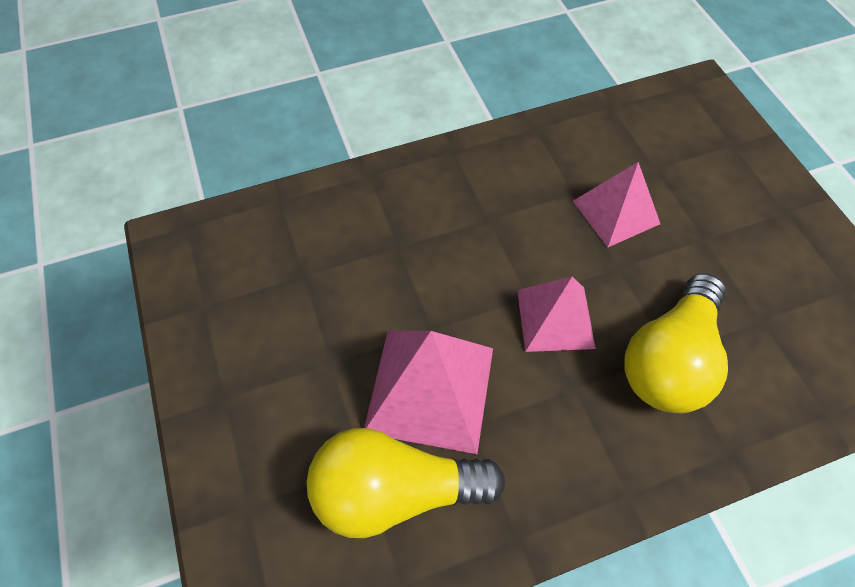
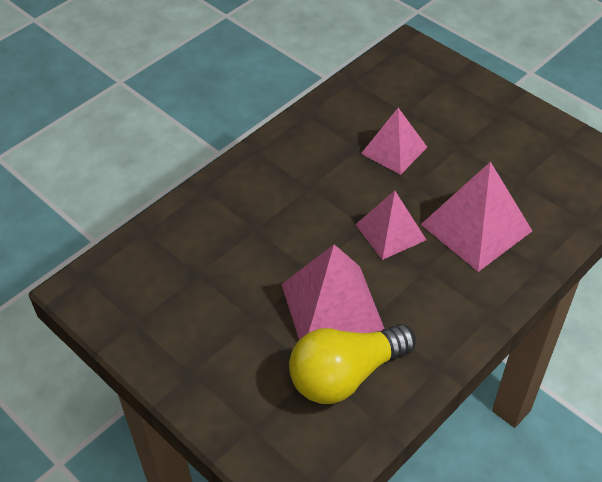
camera: 25 degrees left, 10 degrees down
(669, 359) = (476, 227): yellow light bulb -> pink pyramid

